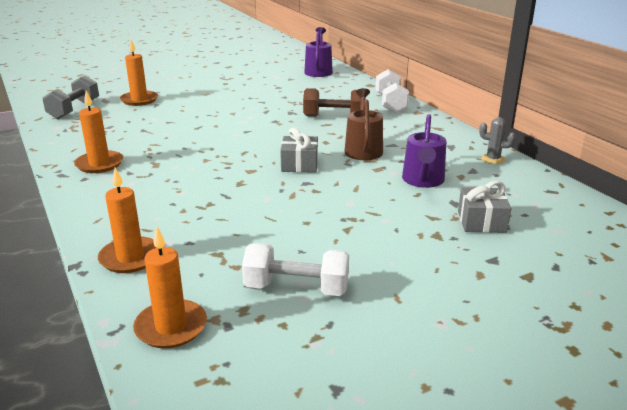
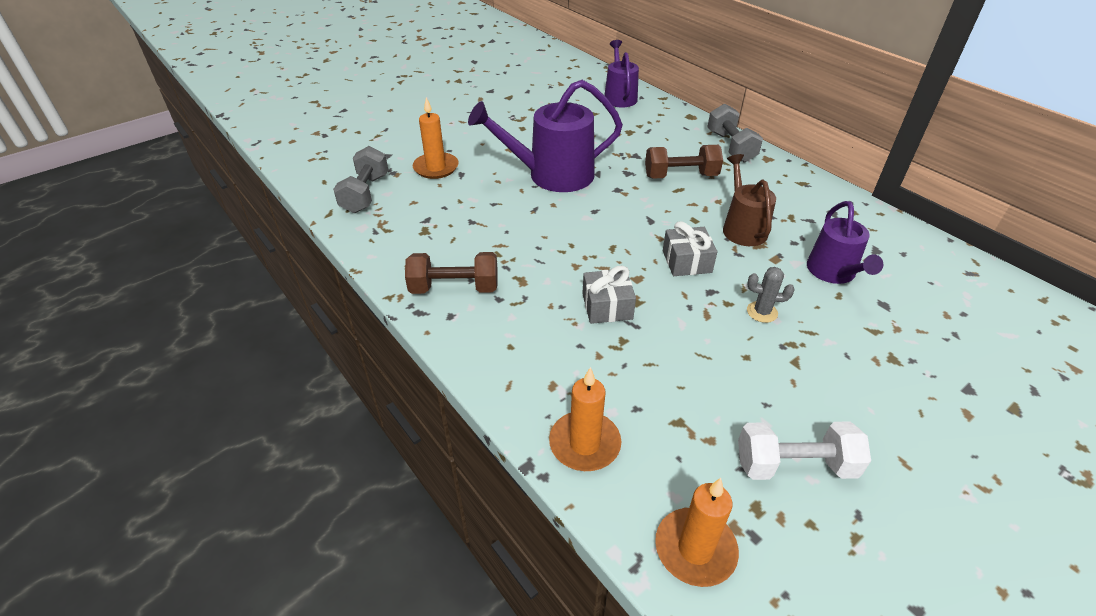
camera: 10 degrees left, 15 degrees up
(99, 164) = (454, 288): orange candle -> brown dumbbell
(228, 110) = (553, 175): none -> purple watering can
(390, 103) = (730, 147): white dumbbell -> grey dumbbell
(481, 221) = (927, 331): grey gift -> grey gift (607, 306)
(493, 159) = (887, 229): grey cactus -> grey cactus (762, 312)

